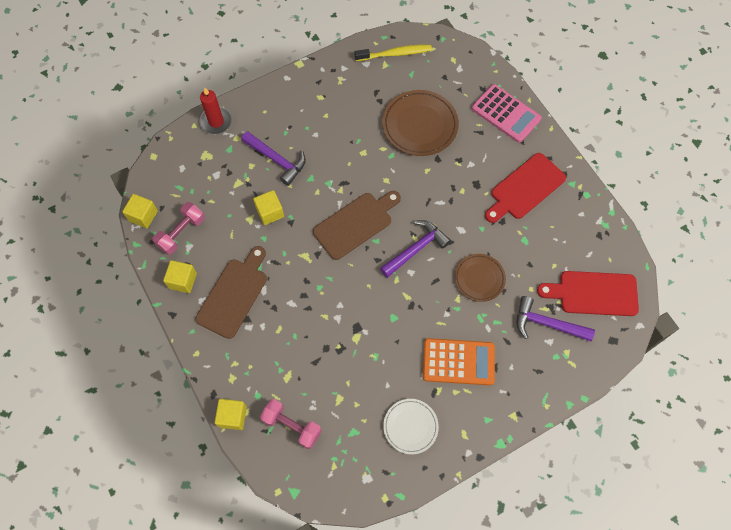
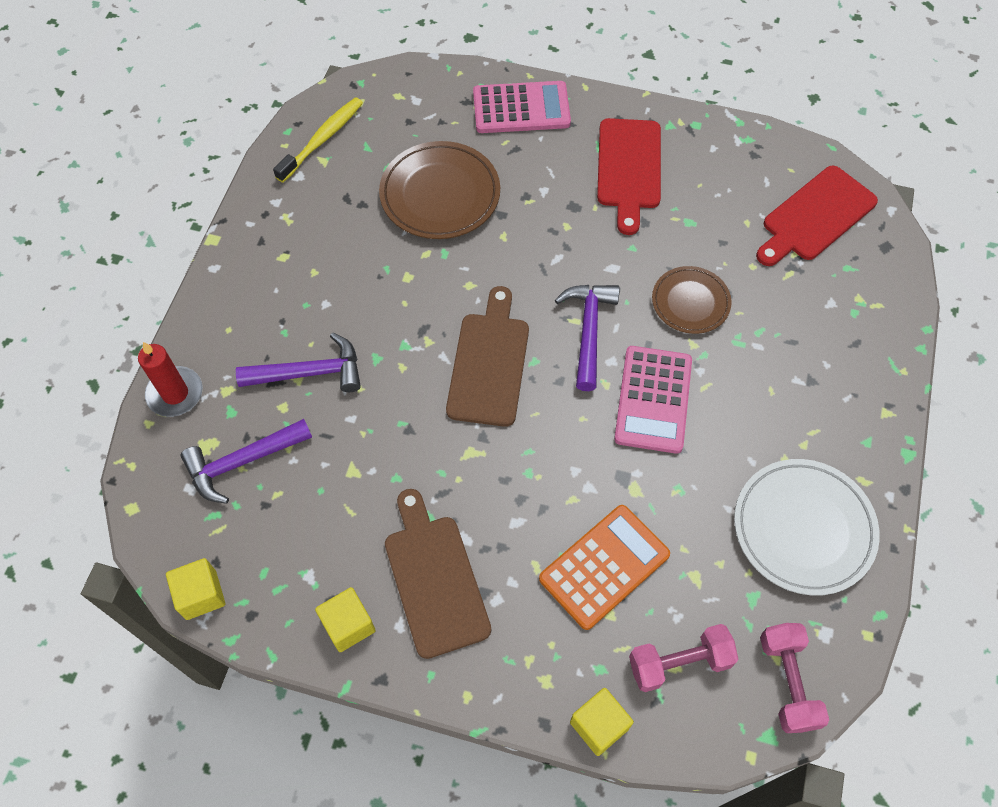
camera: 45 degrees left, 5 degrees down
(181, 233) = (280, 568): pink dumbbell -> pink dumbbell (787, 682)
(270, 212) = (370, 441): yellow cube -> none
(409, 307) = (653, 399): none -> pink calculator
(410, 426) = (803, 528): white plate -> white plate, size x1.62
(458, 362) = (770, 410): orange calculator -> orange calculator (604, 566)
(547, 324) = (808, 287): purple hammer -> purple hammer (242, 462)

